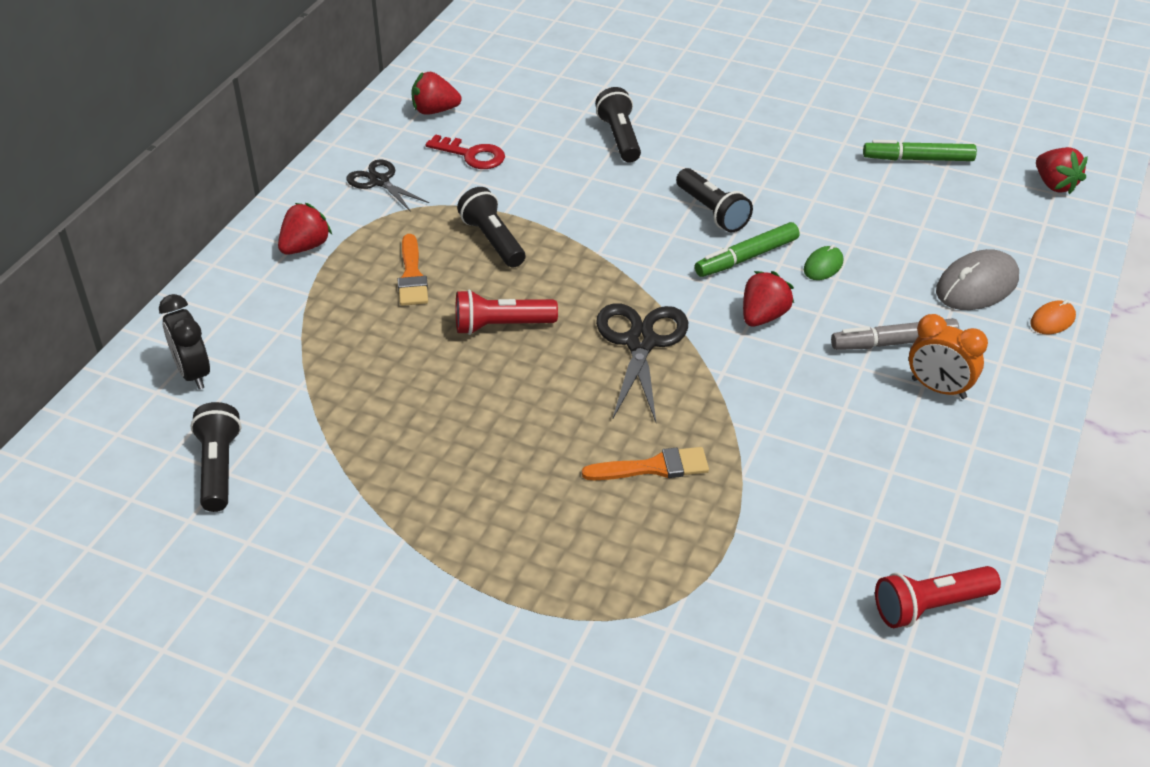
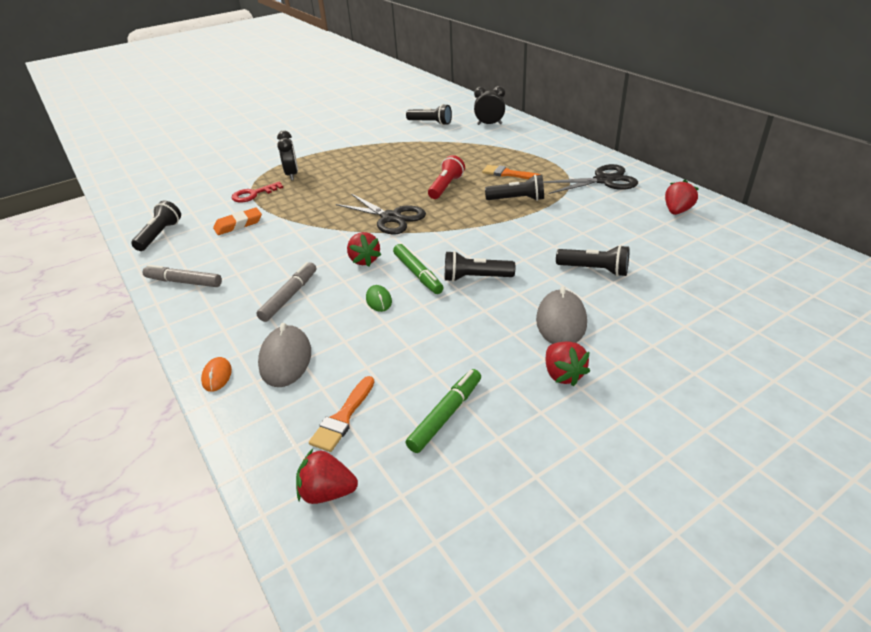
camera: 125 degrees right, 5 degrees down
(305, 247) = (557, 154): red strawberry -> red strawberry (563, 374)
(379, 181) = (603, 180): black scissors -> black scissors, size x1.58
(472, 155) = (612, 212): red key -> red key (253, 194)
(595, 560) = (292, 175): none -> black clock
(653, 467) = (315, 198): orange brush -> orange brush (343, 417)
(730, 136) = (561, 321): none -> grey mouse
(746, 257) = (418, 274): green marker -> green marker turned 150 degrees clockwise
(809, 516) = (238, 224): none -> orange eraser
(930, 606) = (160, 235): red flashlight -> black flashlight
(938, 389) = (241, 295): orange clock -> none
(981, 469) = (184, 282): none -> grey marker

